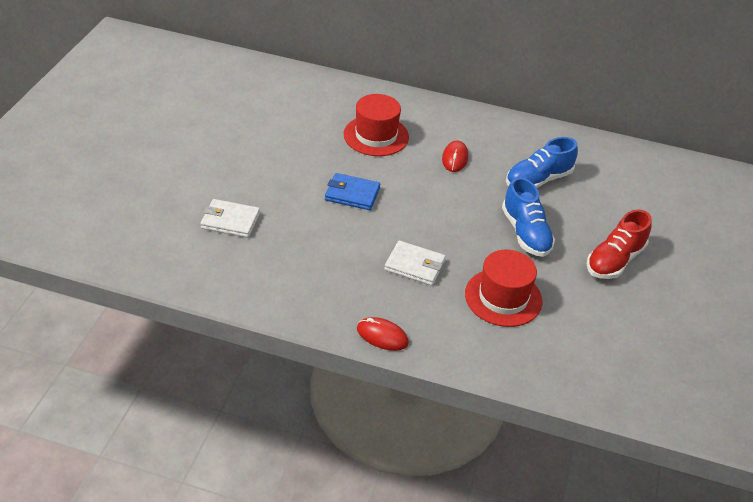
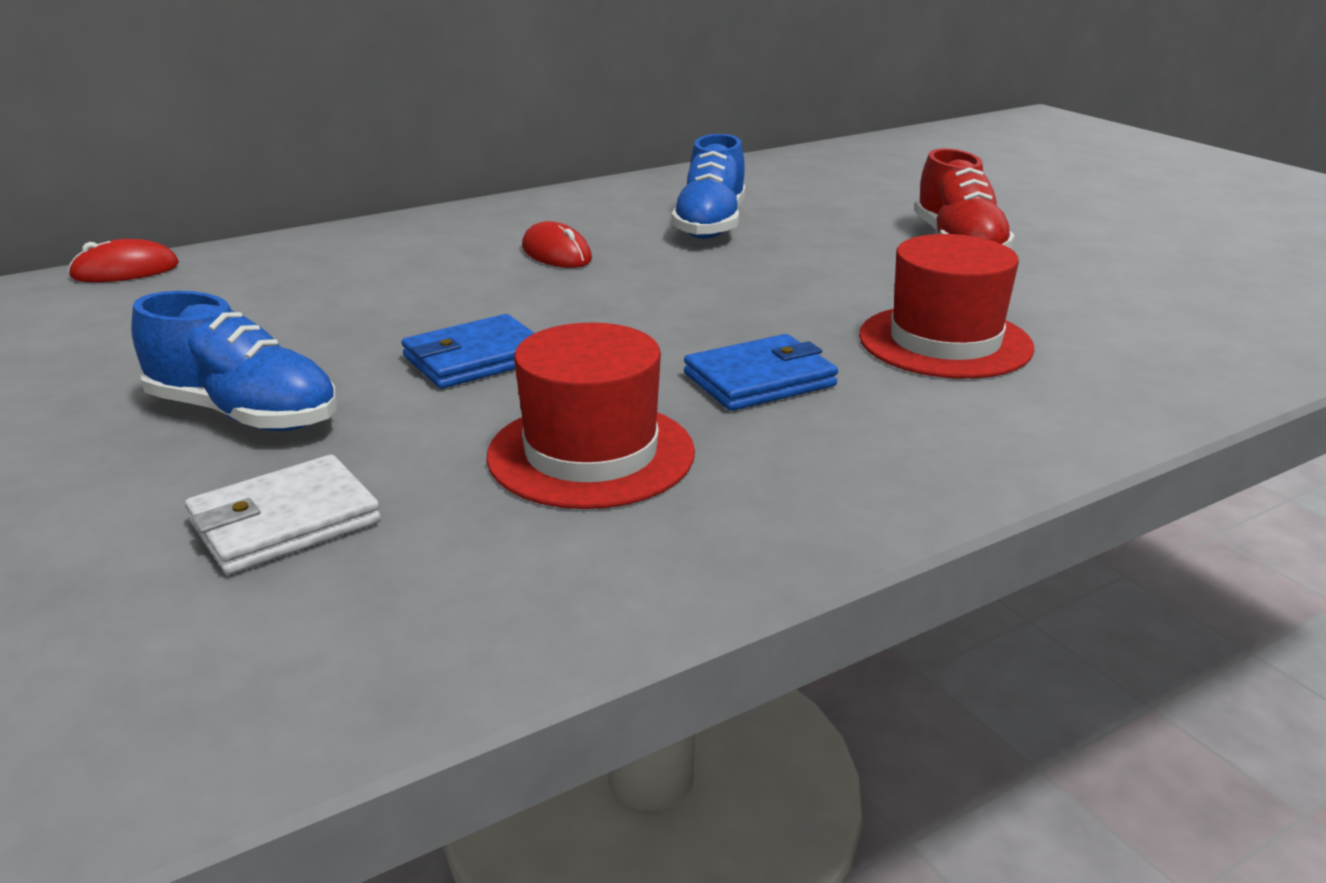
camera: 45 degrees left, 15 degrees down
(376, 136) = (378, 284): red hat -> red hat (591, 454)
(382, 336) = (919, 490): red mouse -> red mouse (125, 271)
(414, 265) = (759, 380): white wallet -> blue wallet
(525, 233) = (813, 272): blue shoe -> blue shoe (244, 414)

